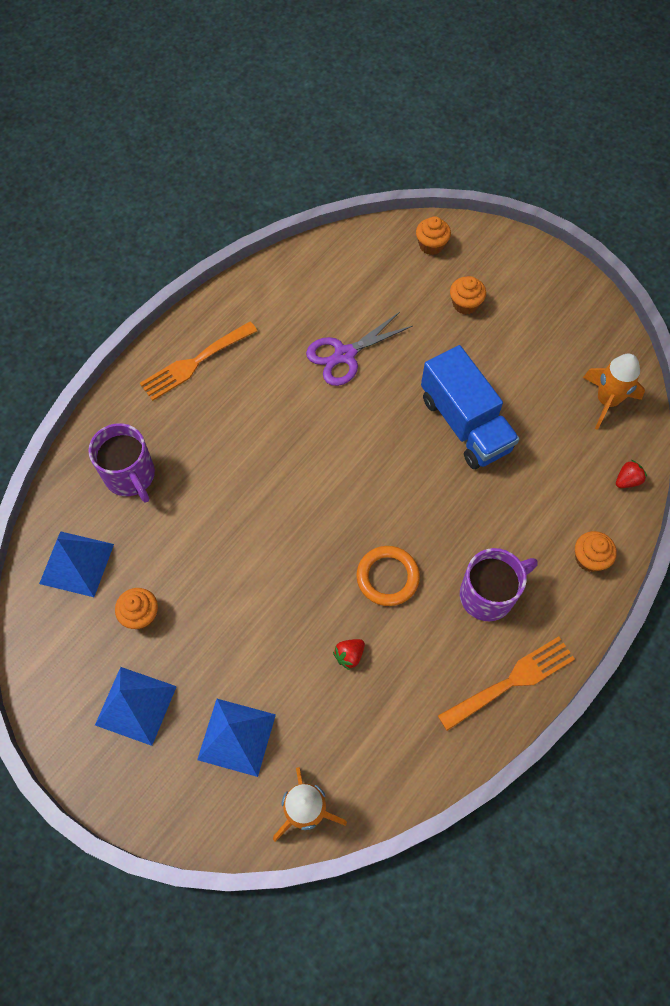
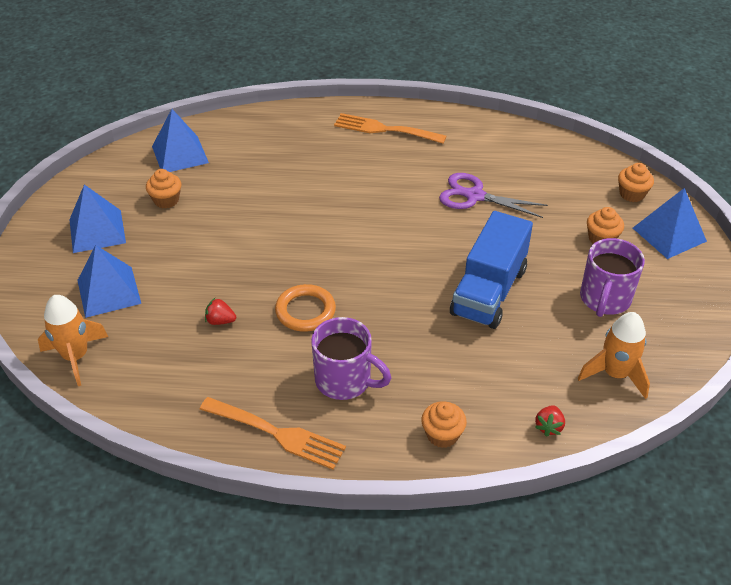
camera: 55 degrees right, 20 degrees down
(130, 476) = (266, 145): purple mug -> purple mug (604, 299)
(494, 257) = (669, 234): none -> blue pyramid
(627, 480) = (549, 427): red strawberry -> red strawberry turned 90 degrees clockwise

